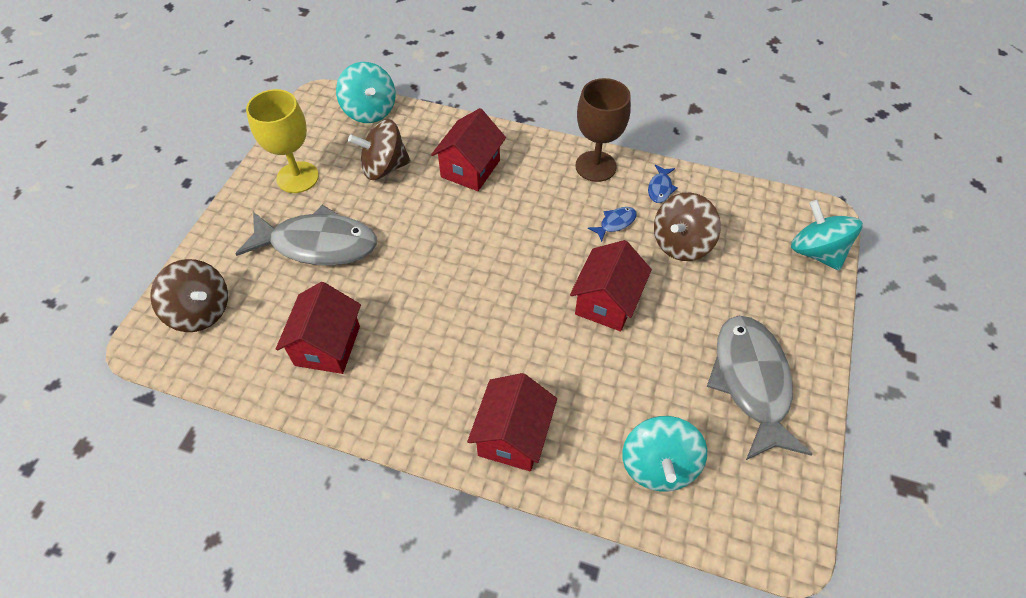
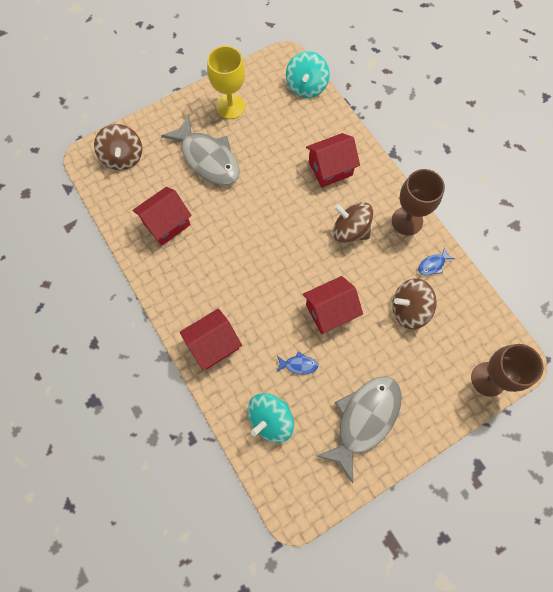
camera: 40 degrees right, 15 degrees up
(384, 167) = (282, 133): brown spinning top -> brown spinning top (350, 230)
(615, 223) = (382, 267): blue fish -> blue fish (298, 365)
(816, 252) = (488, 379): turquoise spinning top -> brown goblet

